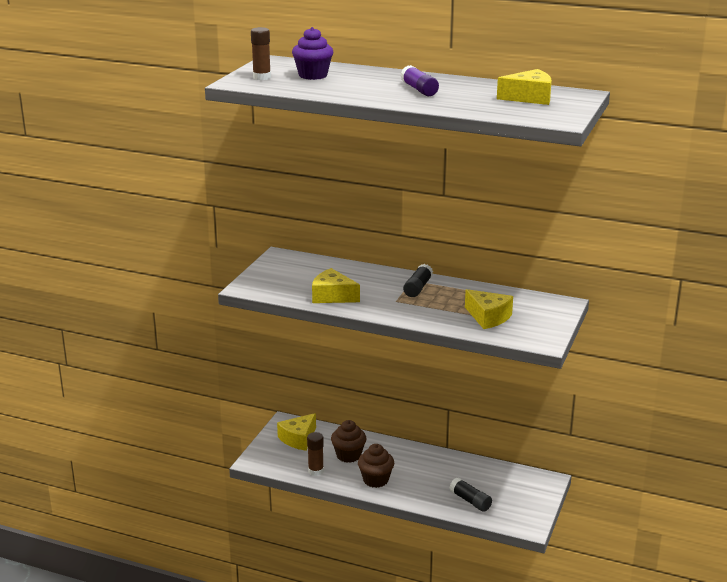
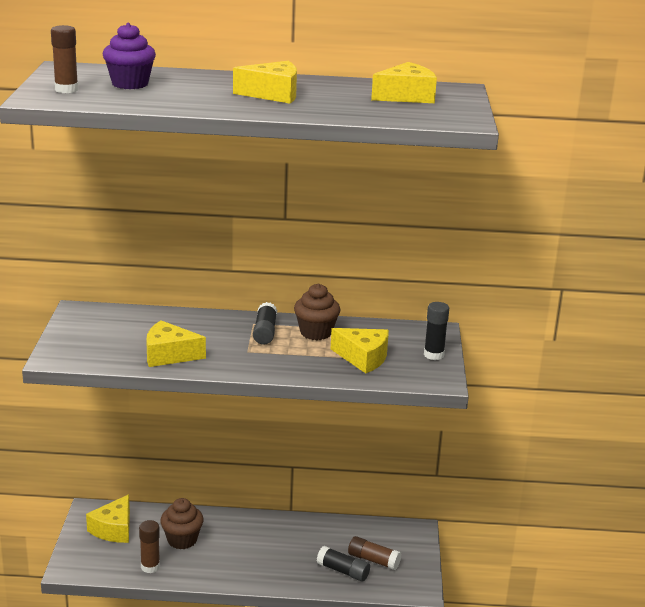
camera: 20 degrees left, 0 degrees up
(375, 480) = (226, 565): brown cupcake -> brown cupcake (316, 332)
(419, 90) = (273, 94): purple glue stick -> yellow cheese
(500, 497) = (373, 560): none -> brown glue stick
(550, 322) = (433, 355): none -> black glue stick

